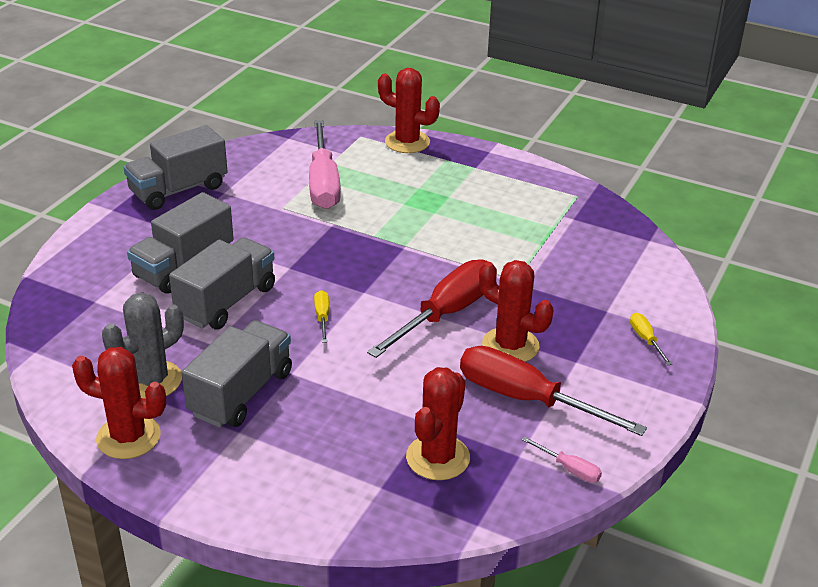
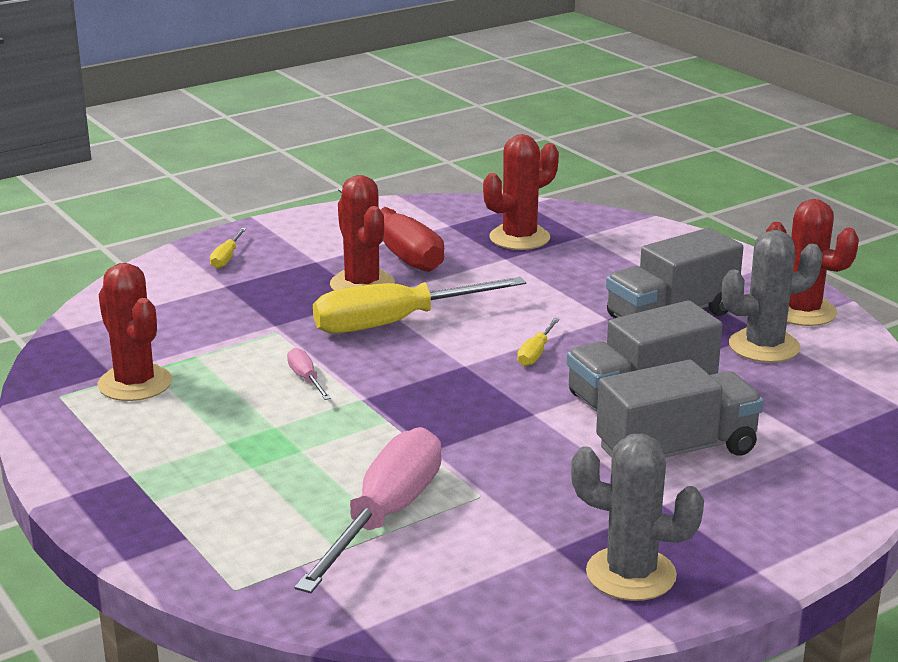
camera: 150 degrees left, 10 degrees down
(178, 190) = (631, 574): grey truck -> grey cactus
(407, 142) = (172, 550): red cactus -> red cactus (135, 383)
(445, 314) = (395, 323): red screwdriver -> yellow screwdriver
(569, 469) = (418, 210): pink screwdriver -> pink screwdriver (306, 379)

